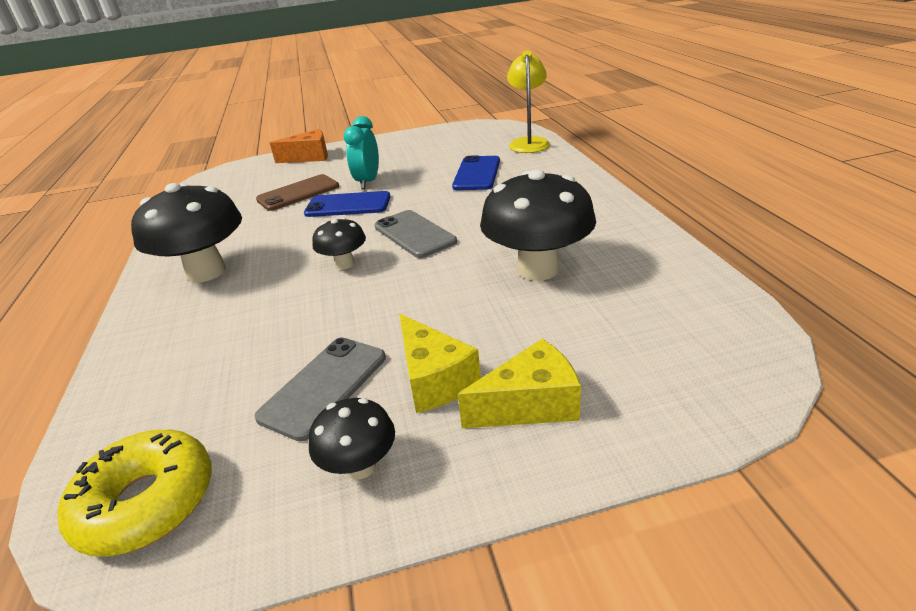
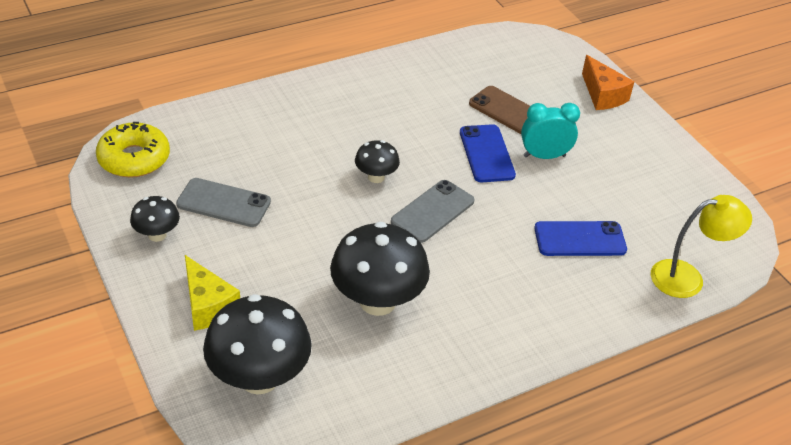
camera: 70 degrees right, 10 degrees up
(206, 272) = (357, 100): black mushroom -> black mushroom (259, 378)
(434, 379) = (231, 255): yellow cheese -> none

